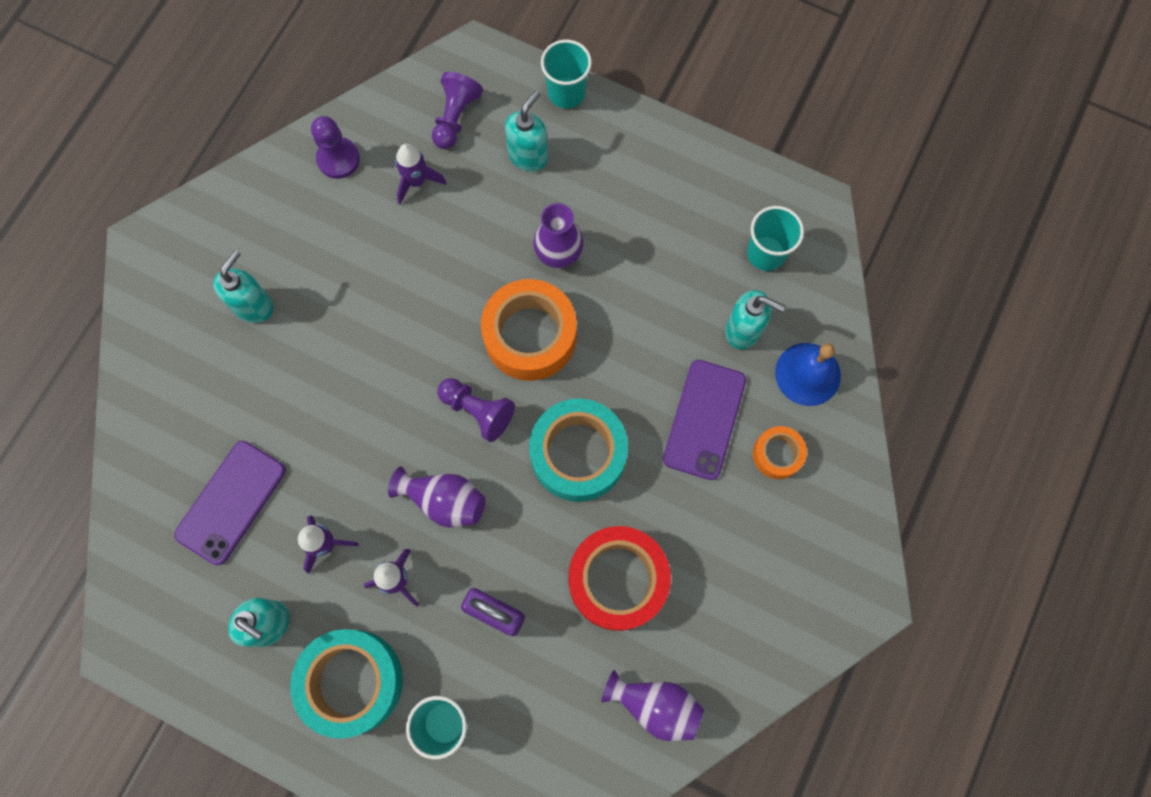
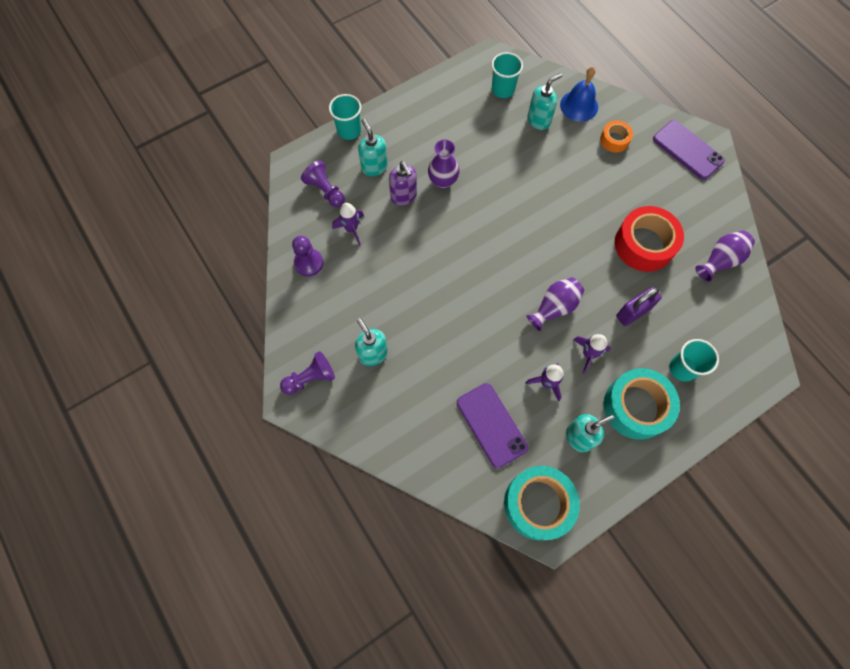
camera: 60 degrees left, 5 degrees down
(477, 411) = (511, 265): purple pawn -> purple pawn (310, 378)
(504, 217) = (404, 196): none -> purple soap dispenser
(530, 336) = (482, 218): orange tape -> none
(578, 454) = (564, 228): turquoise tape -> turquoise tape (538, 504)
(704, 419) = (577, 162): purple phone -> purple phone (687, 150)

